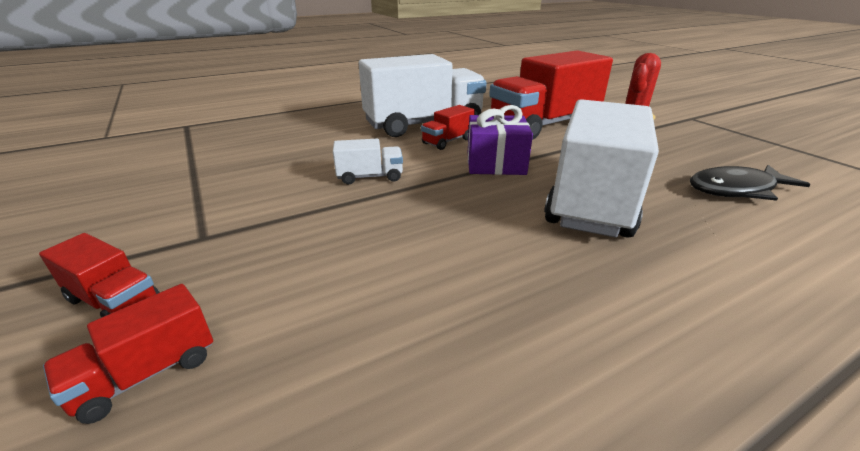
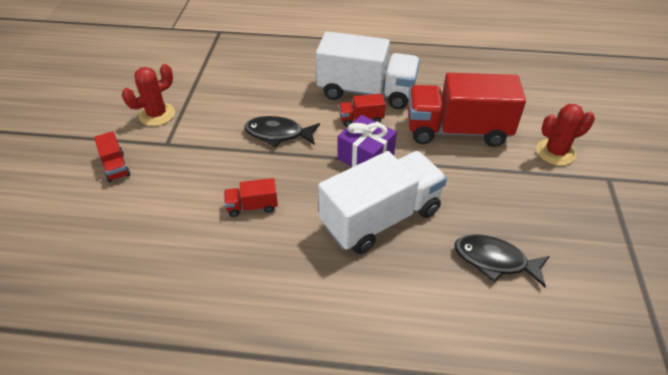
camera: 35 degrees right, 15 degrees up
(147, 373) = (108, 208): red truck -> red truck (252, 206)
(152, 213) = (157, 114): none -> red cactus
(370, 177) = (278, 134): white truck -> black fish

